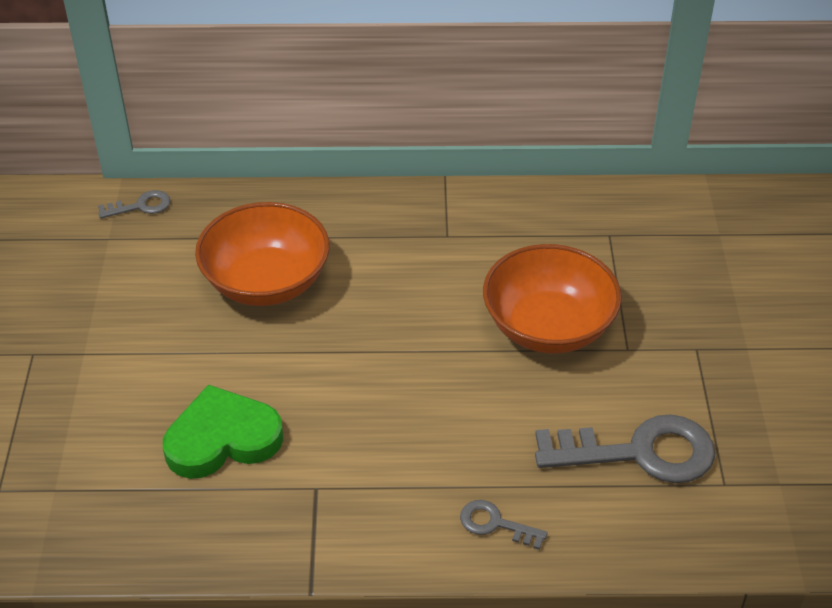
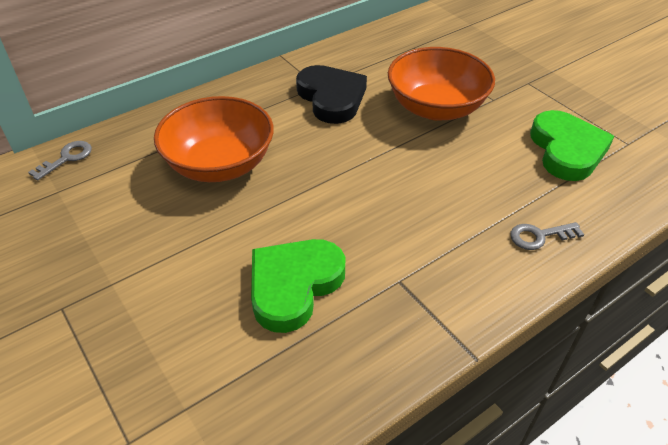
camera: 35 degrees left, 0 degrees up
(446, 258) = (331, 98): none -> black heart
(639, 452) = (566, 150): grey key -> green heart

